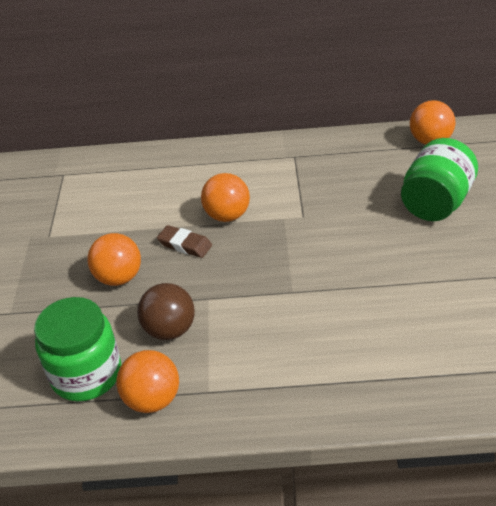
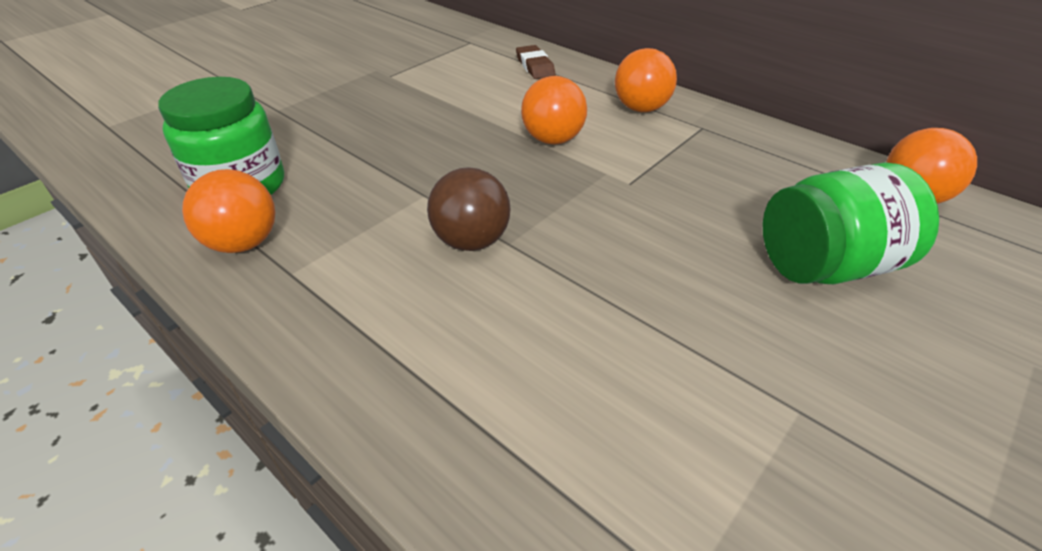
camera: 40 degrees right, 0 degrees up
(119, 277) = (385, 133): orange ball -> orange ball (641, 108)
(170, 330) = (352, 198): brown ball -> brown ball (471, 241)
(185, 245) = (477, 140): brown eraser -> brown eraser (535, 66)

